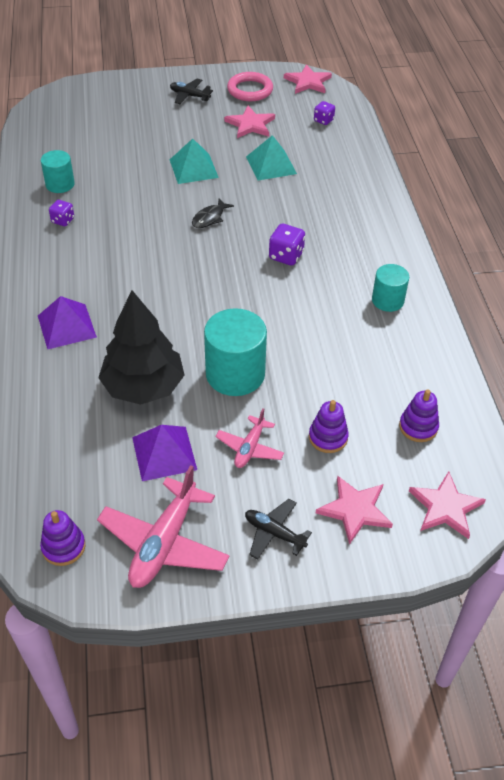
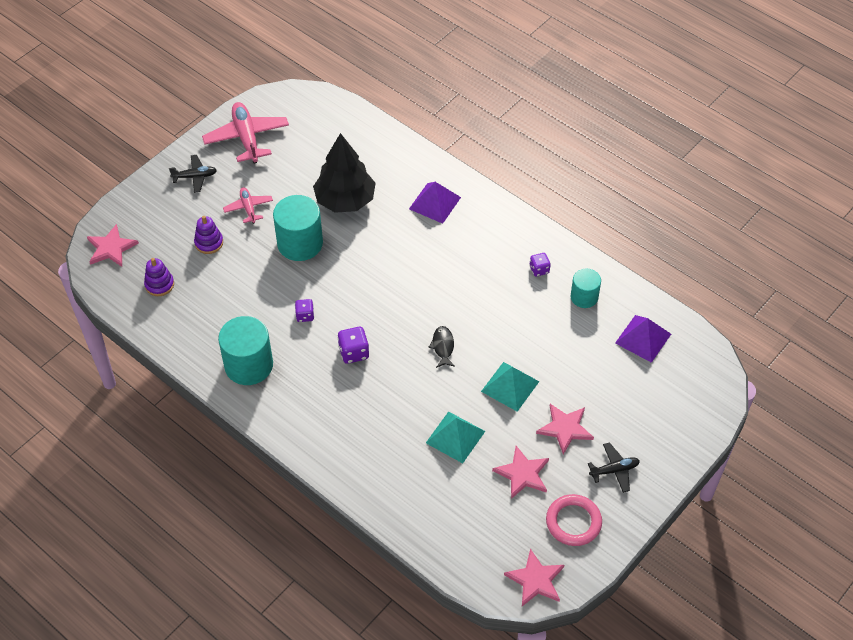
camera: 140 degrees right, 5 degrees up
(63, 547) = (294, 106): purple stacking toy -> none
(164, 453) = (293, 175): purple pyramid -> purple pyramid (643, 338)
(323, 120) = (467, 531): purple dice -> purple dice (305, 315)
(355, 510) = (161, 214): pink star -> pink star (565, 428)
(387, 300) = (248, 365): turquoise cylinder -> turquoise cylinder, size x1.69

